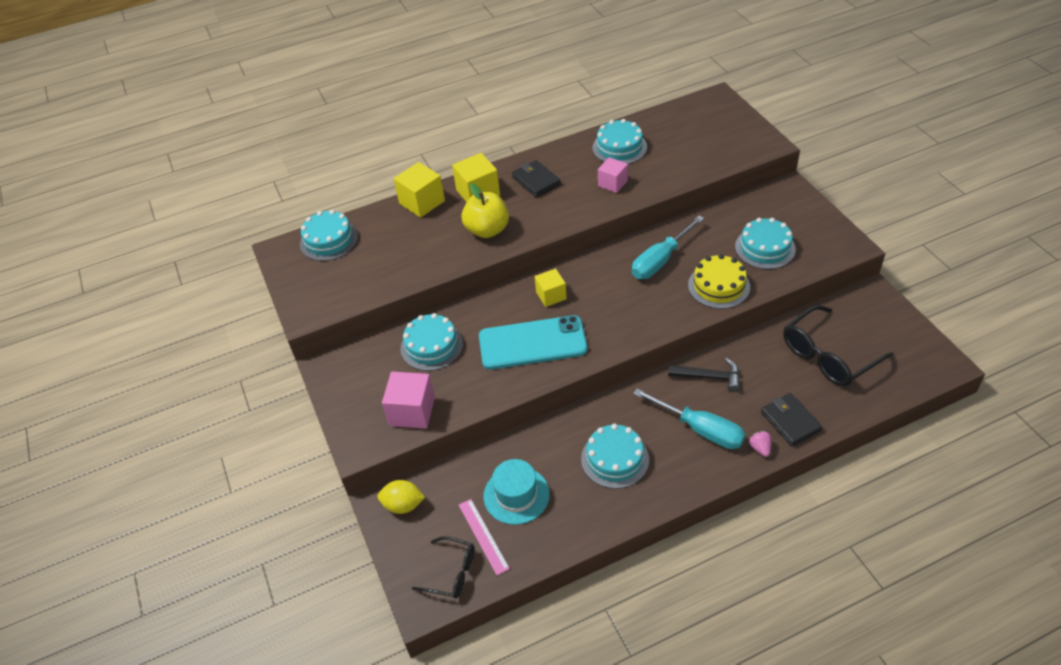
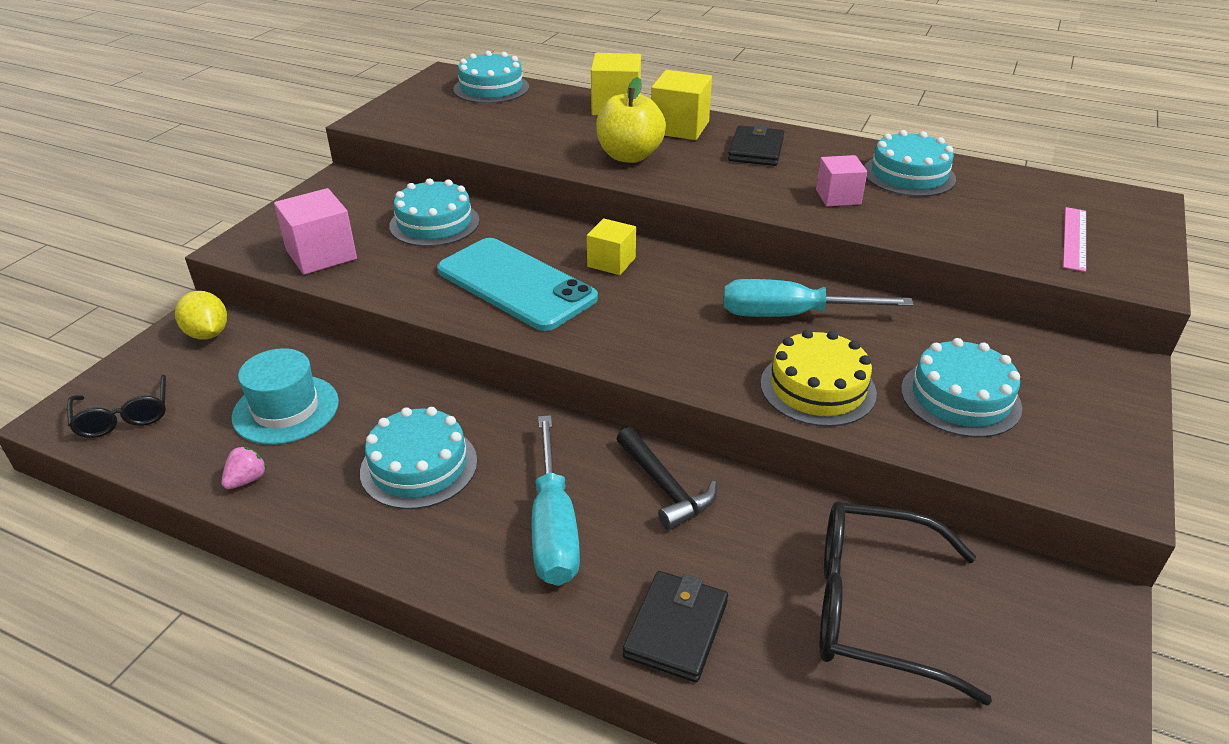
camera: 45 degrees right, 10 degrees down
(483, 536) = (199, 414): pink ruler -> pink ruler (1074, 238)
(760, 448) = (582, 617): pink strawberry -> pink strawberry (247, 480)

